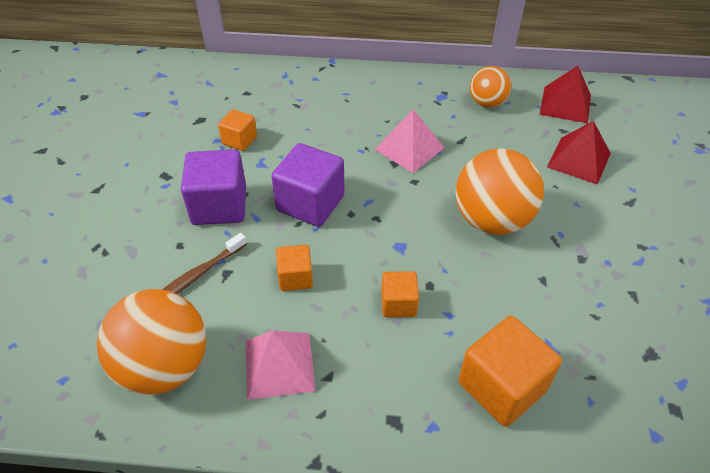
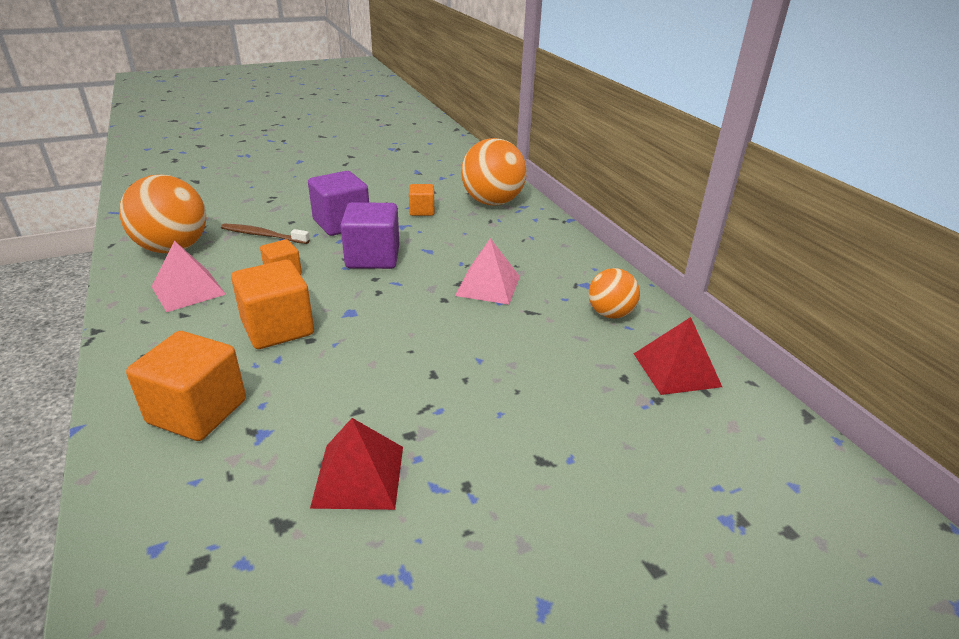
camera: 60 degrees right, 15 degrees down
(398, 304) = (278, 328): orange cube -> orange cube, size x1.79
(492, 220) = (424, 357): orange ball -> orange ball (492, 202)
(578, 160) = (581, 400): red pyramid -> red pyramid (359, 476)

